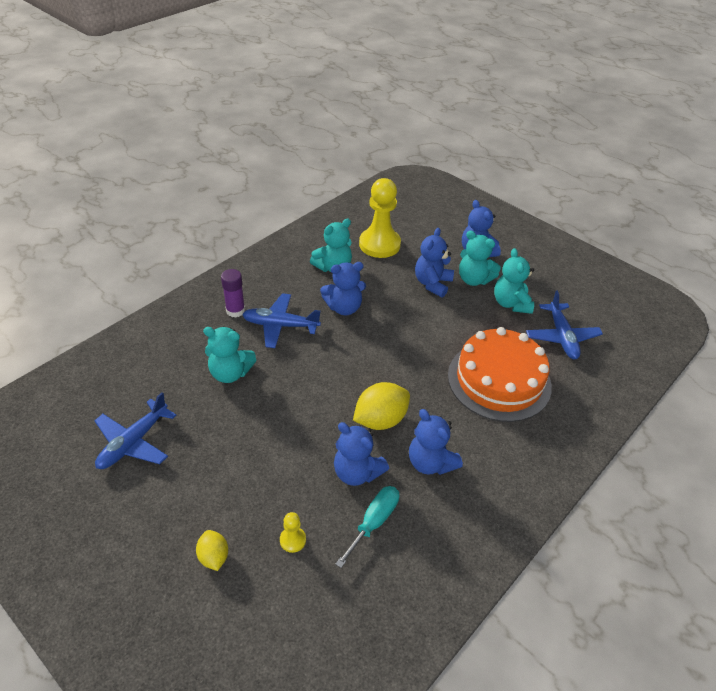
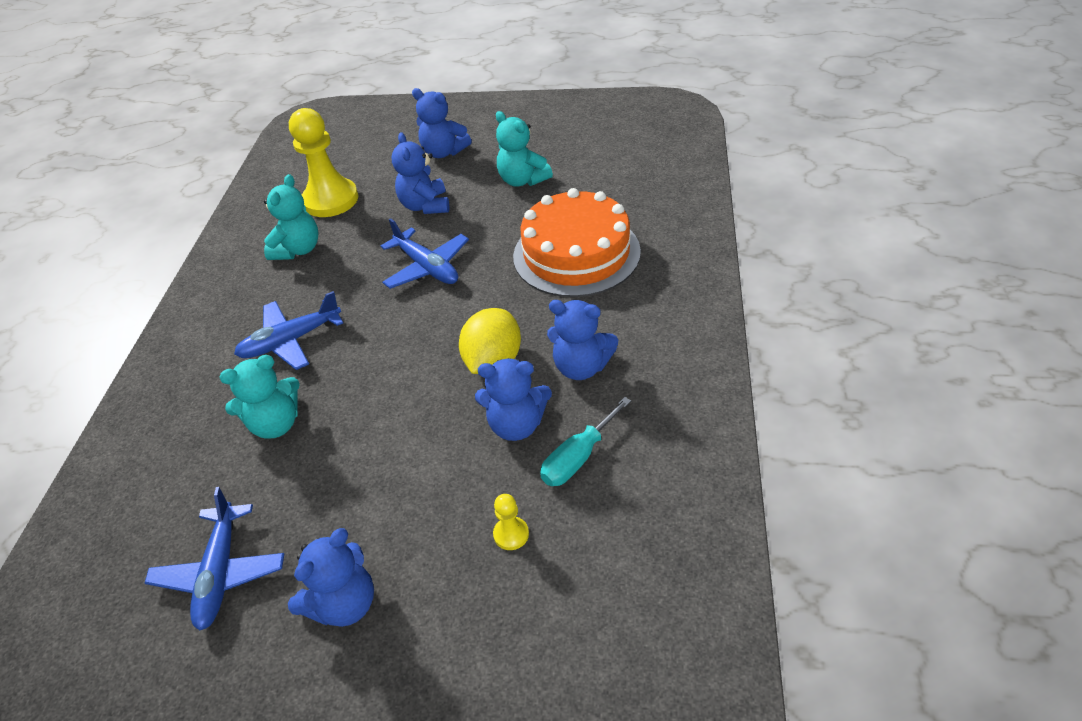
camera: 30 degrees left, 0 degrees up
(214, 557) = (439, 615): yellow lemon -> none
(235, 310) = (218, 358): purple glue stick -> none
(344, 308) = (349, 281): blue teddy bear -> blue teddy bear (344, 604)
(374, 522) = (578, 458): turquoise screwdriver -> turquoise screwdriver turned 135 degrees counterclockwise
(474, 279) = (465, 179): turquoise teddy bear -> none
(561, 337) = (598, 182): blue plane -> blue plane (427, 267)

